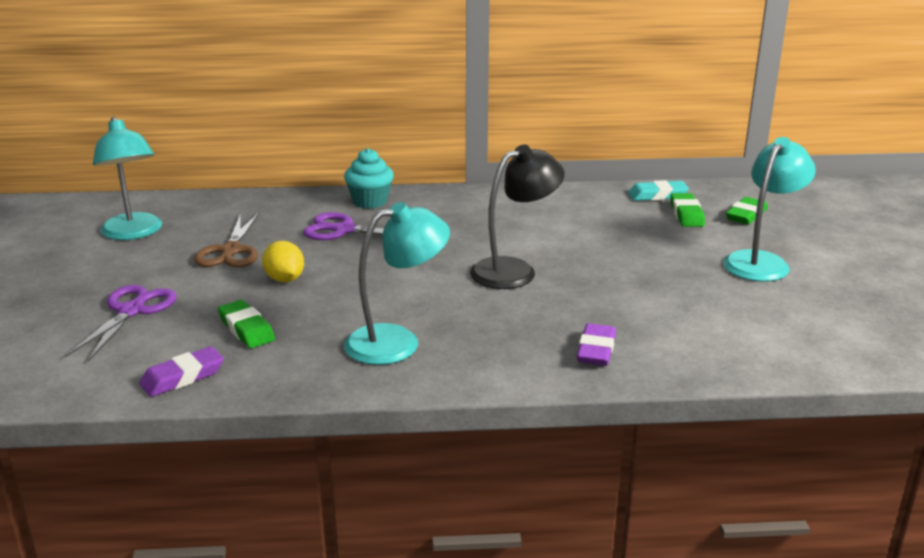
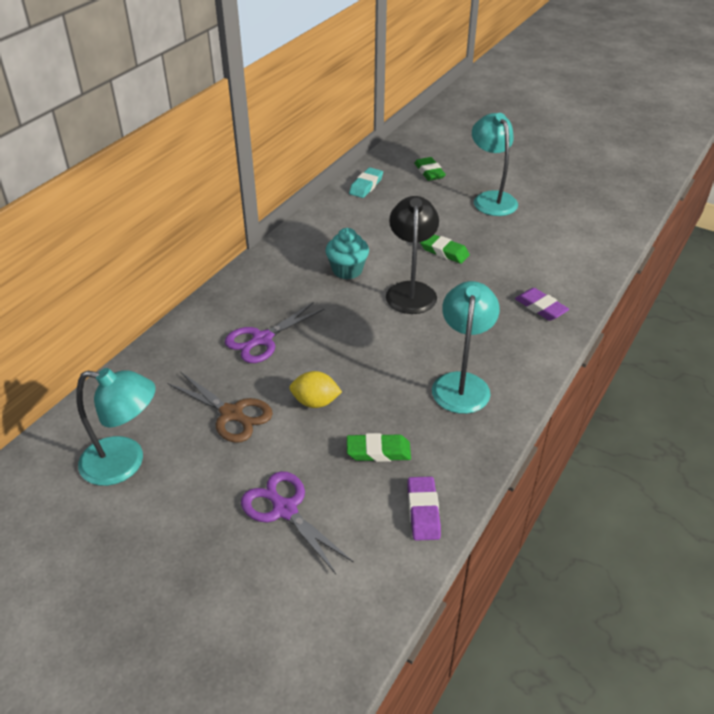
camera: 55 degrees left, 15 degrees up
(370, 201) = (225, 306): turquoise cupcake -> turquoise cupcake (347, 270)
(686, 214) = (405, 190): green eraser -> green eraser (444, 251)

